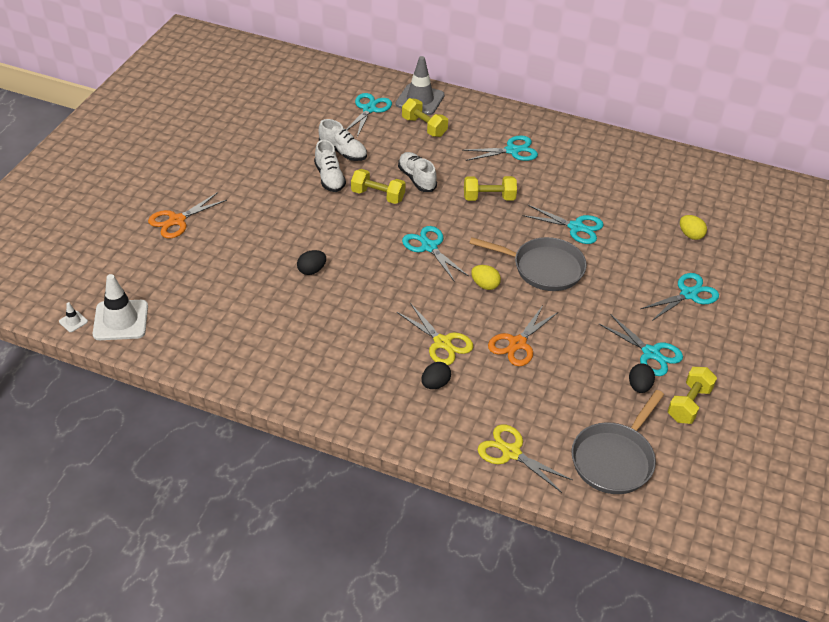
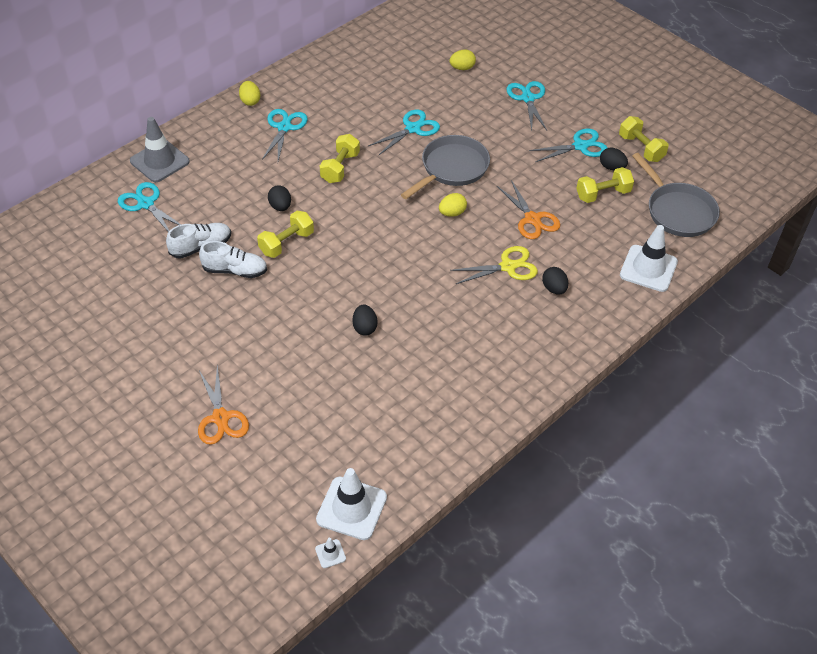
camera: 65 degrees left, 5 degrees up
(417, 179) = (280, 206): white shoe -> black egg
(424, 127) = (205, 173): yellow dumbbell -> yellow dumbbell (603, 194)
(429, 247) = (381, 232): turquoise scissors -> none
(511, 452) = (648, 268): yellow scissors -> white traffic cone
(528, 121) = (250, 101): none -> yellow egg

